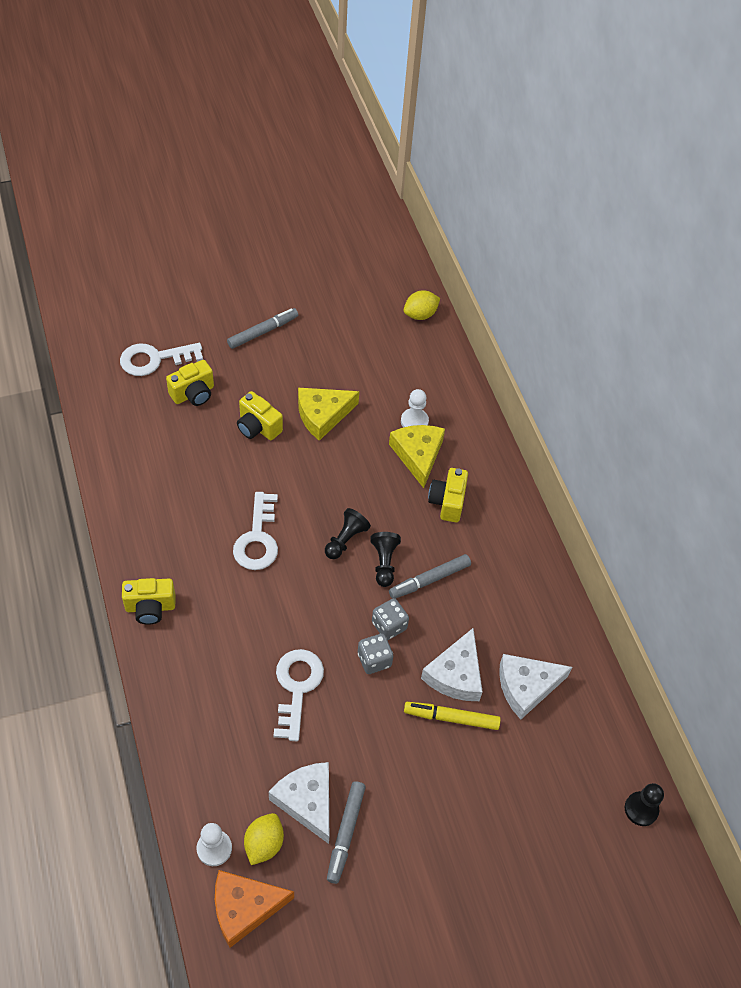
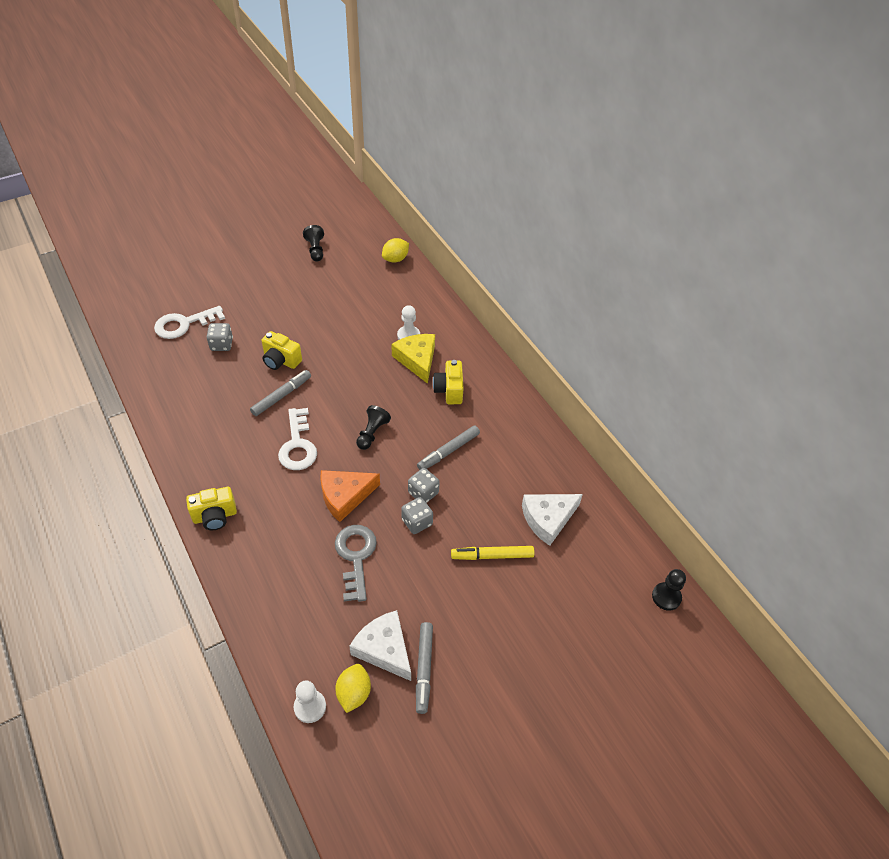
camera: 10 degrees left, 5 degrees down
(193, 394) = (221, 344): yellow camera -> grey dice
(244, 908) = (347, 753): orange cheese -> orange cheese (345, 496)
(263, 332) = (271, 290): grey marker -> grey marker (282, 396)
(297, 687) = (355, 557): white key -> grey key
(322, 415) = (333, 343): yellow cheese -> none
(384, 563) = (408, 445): black pawn -> black pawn (315, 250)
(456, 674) = (487, 520): white cheese -> none

